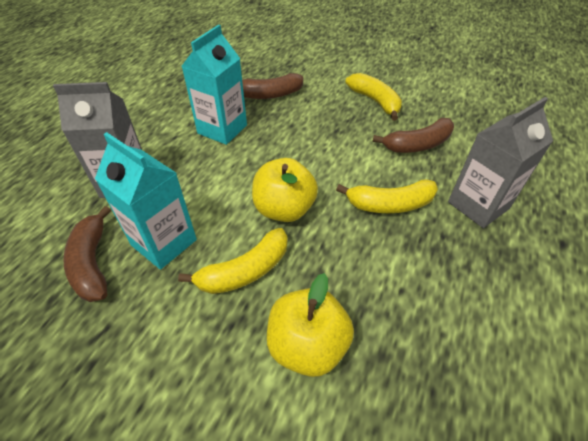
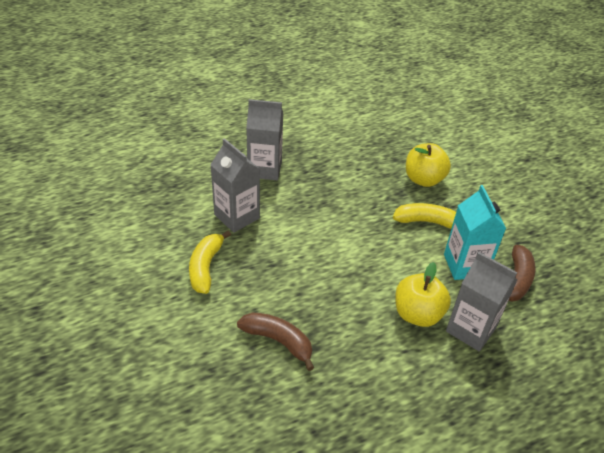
camera: 140 degrees left, 5 degrees down
(222, 129) = (358, 329): turquoise carton -> none
(284, 209) = (374, 237): yellow apple -> yellow apple (417, 314)
(389, 204) = (310, 200): yellow banana -> none
(417, 145) = (237, 216): brown banana -> grey carton

